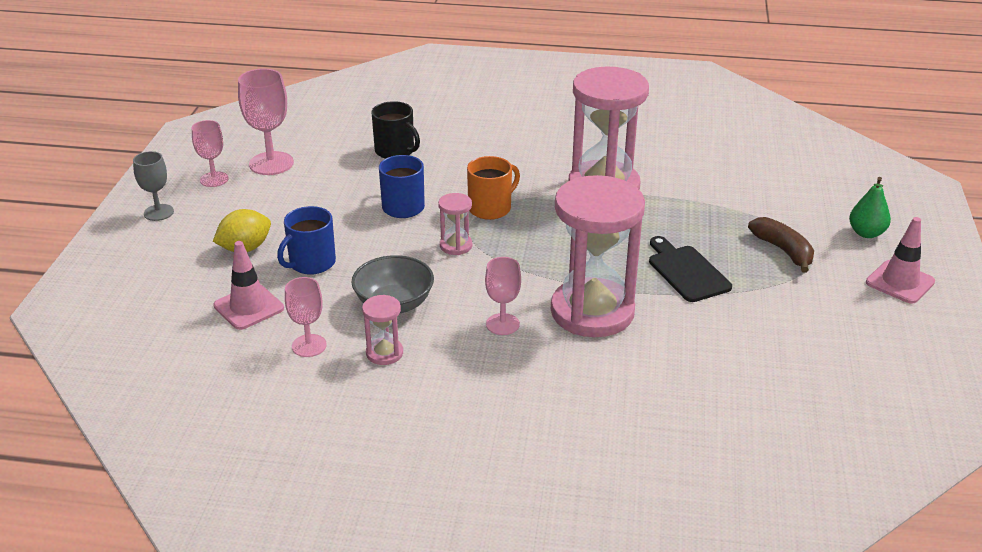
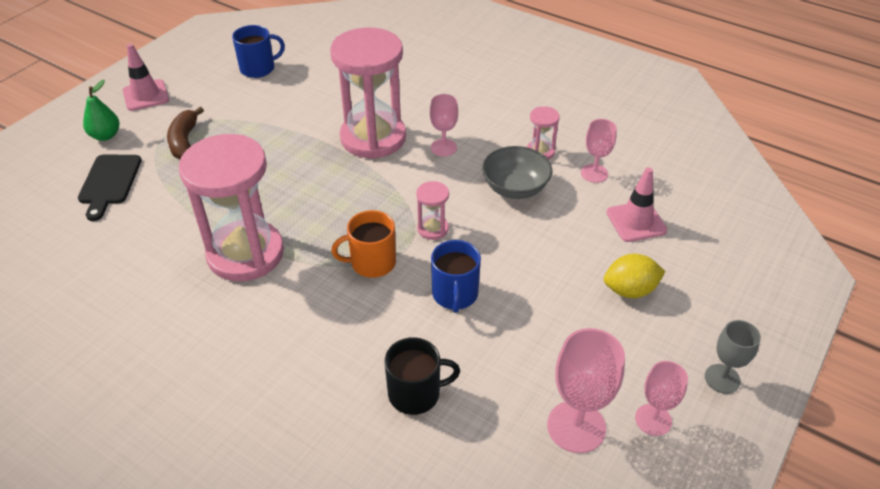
camera: 155 degrees left, 10 degrees up
(311, 263) = (570, 251): blue mug -> blue mug (258, 68)
(395, 151) = (416, 393): black mug -> black mug turned 105 degrees clockwise
(686, 271) = (274, 147): black cutting board -> black cutting board (109, 182)

